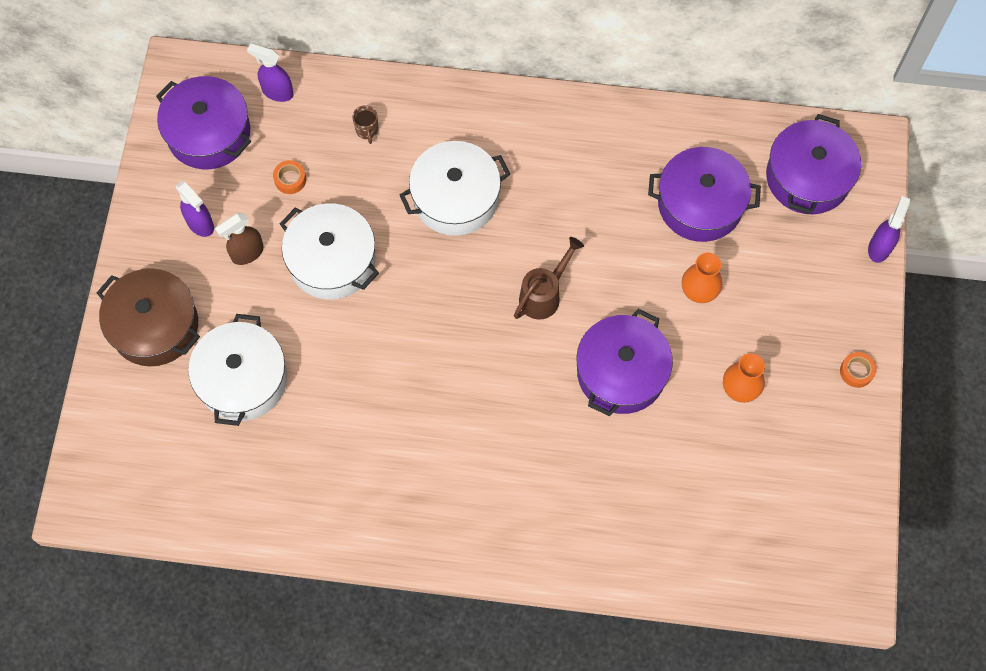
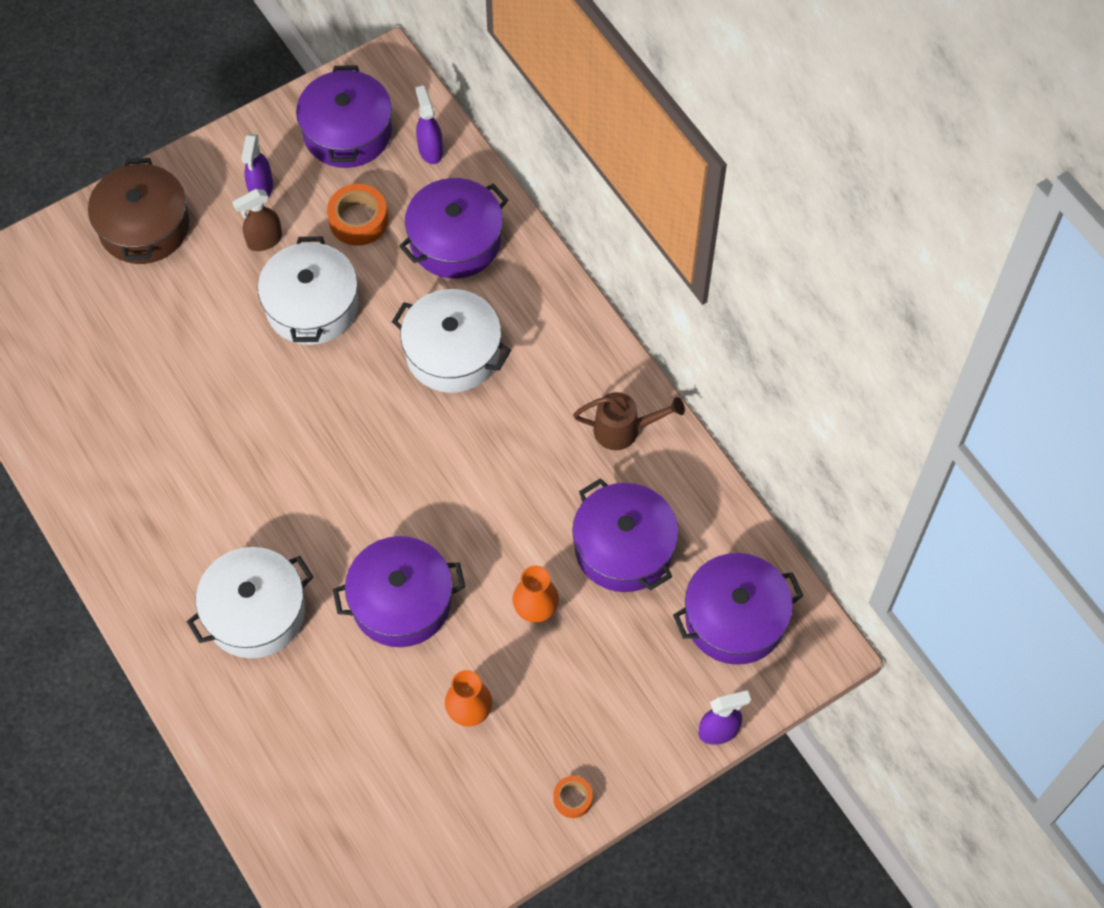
camera: 50 degrees right, 5 degrees down
(242, 379) = (150, 322): white pot -> white pot (255, 612)
(247, 253) = (264, 240): brown spray bottle -> brown spray bottle turned 45 degrees counterclockwise
(290, 179) = (358, 220): orange tape -> orange tape, size x1.72
(367, 130) = (455, 240): brown mug -> purple pot
(544, 295) = (421, 487): brown watering can -> brown watering can (623, 430)

